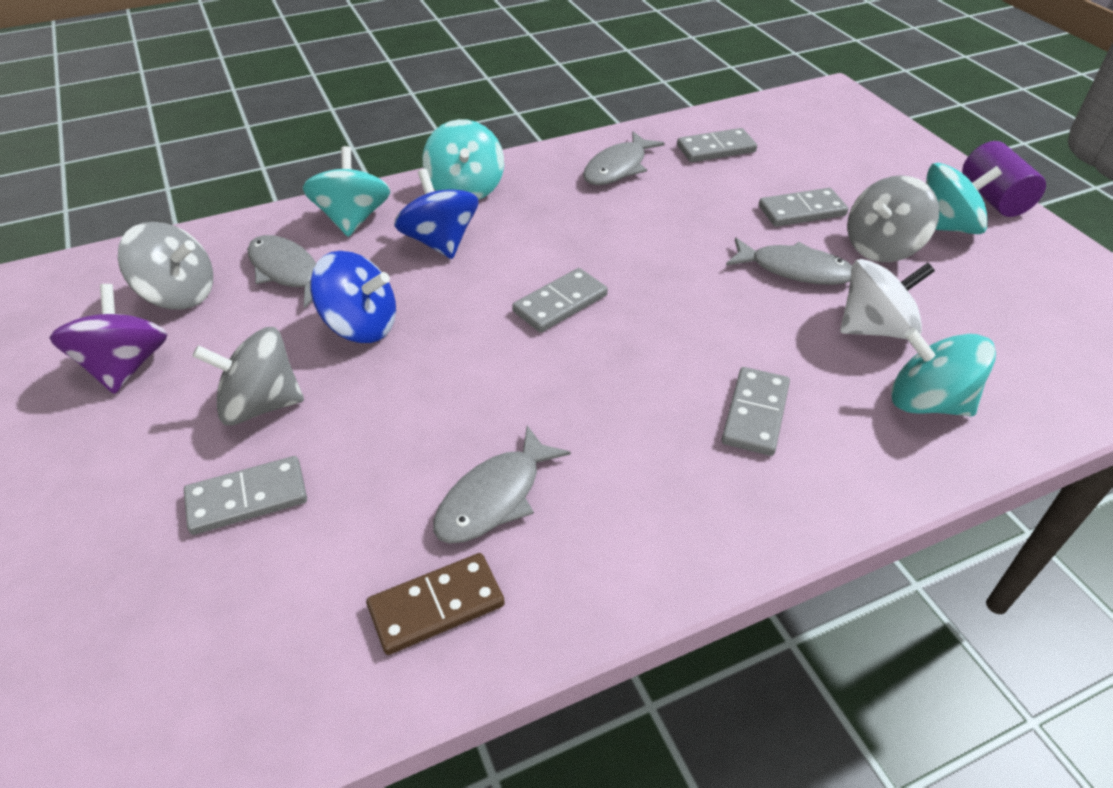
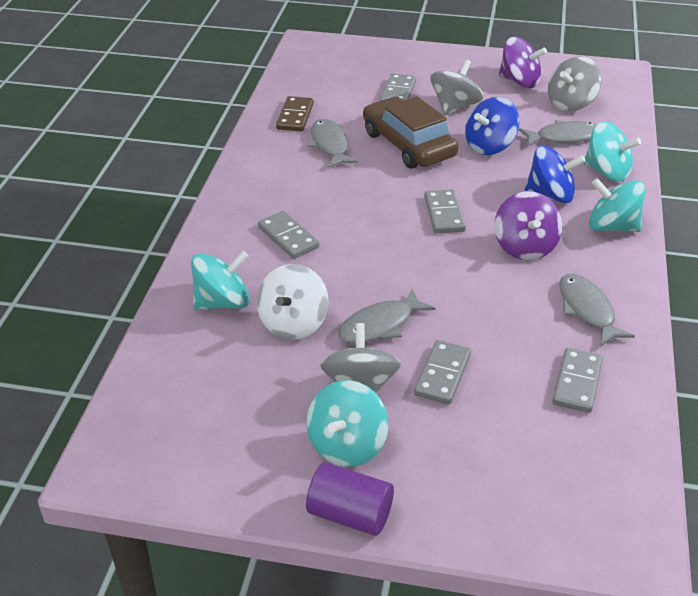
camera: 125 degrees right, 5 degrees down
(419, 406) = (408, 144): none -> brown car
(561, 228) = (525, 247): none -> purple spinning top

